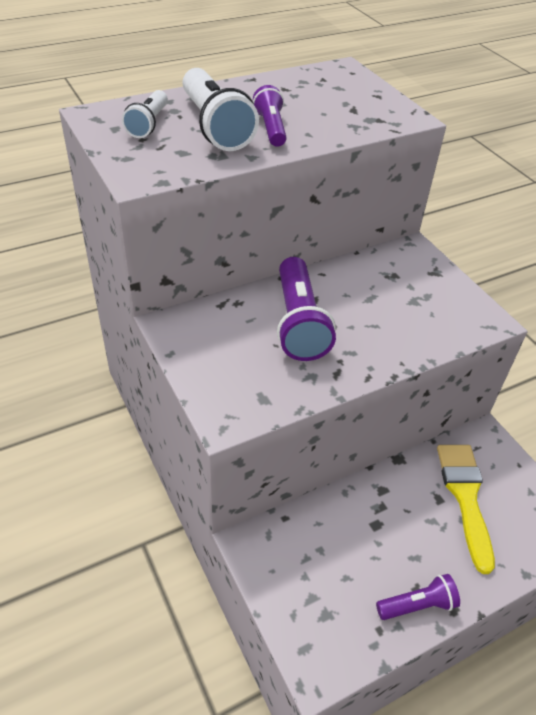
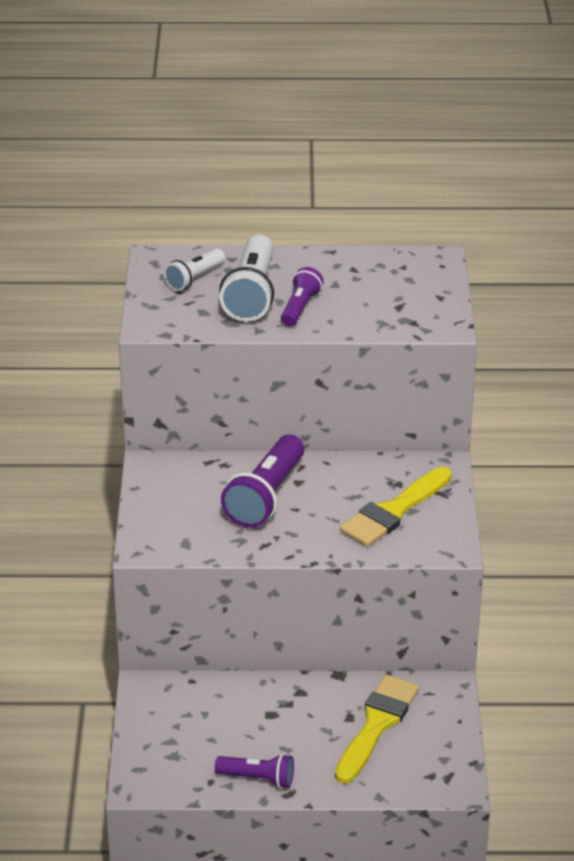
camera: 30 degrees right, 10 degrees down
(414, 301) = (394, 511): none -> yellow brush

